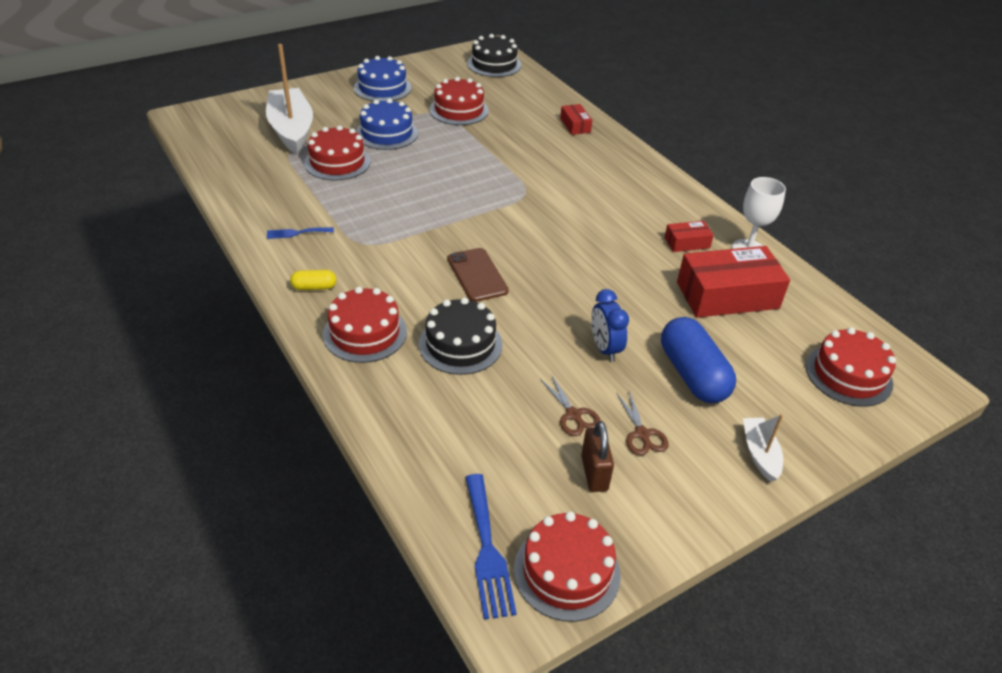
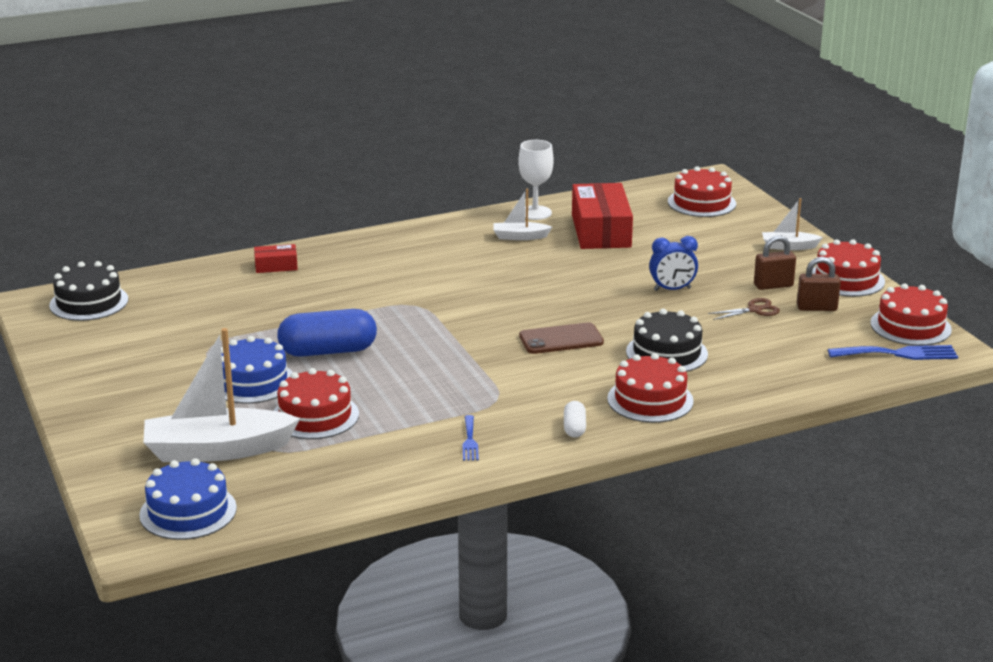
camera: 80 degrees left, 15 degrees down
(314, 287) = (574, 428): yellow capsule -> white capsule
(382, 88) = (121, 382): blue cake -> blue cake (188, 511)
(459, 110) = (209, 332): red cake -> red cake (846, 279)
(642, 434) = (773, 285): brown scissors -> brown padlock
(687, 243) = (520, 237): red box -> white boat
(692, 374) = (704, 258): blue capsule -> blue capsule (328, 351)

